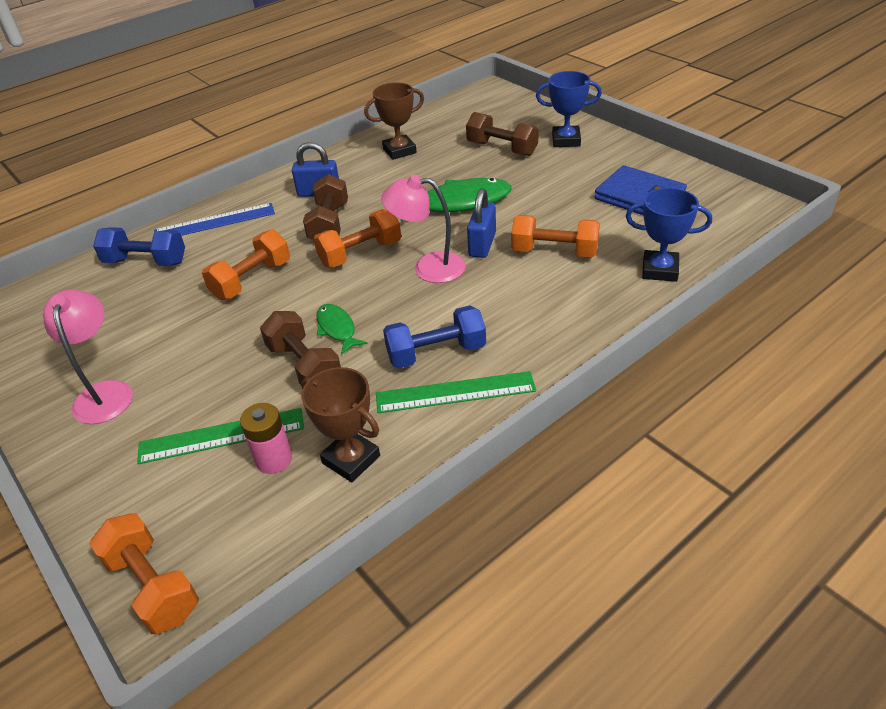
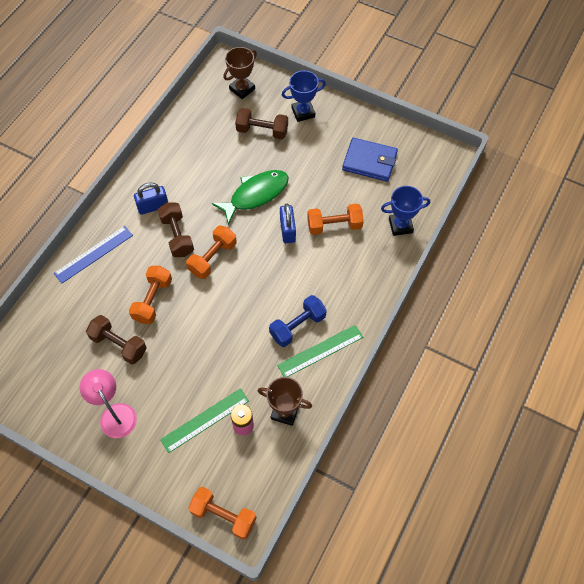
camera: 25 degrees left, 20 degrees up
(146, 262) = (68, 304): blue dumbbell -> none
(304, 366) = (225, 358): brown dumbbell -> brown dumbbell (119, 344)
(337, 329) = (230, 325): green fish -> none
(399, 151) = (189, 149): brown trophy -> brown trophy (242, 89)
(428, 267) = (262, 259): pink lamp -> none

